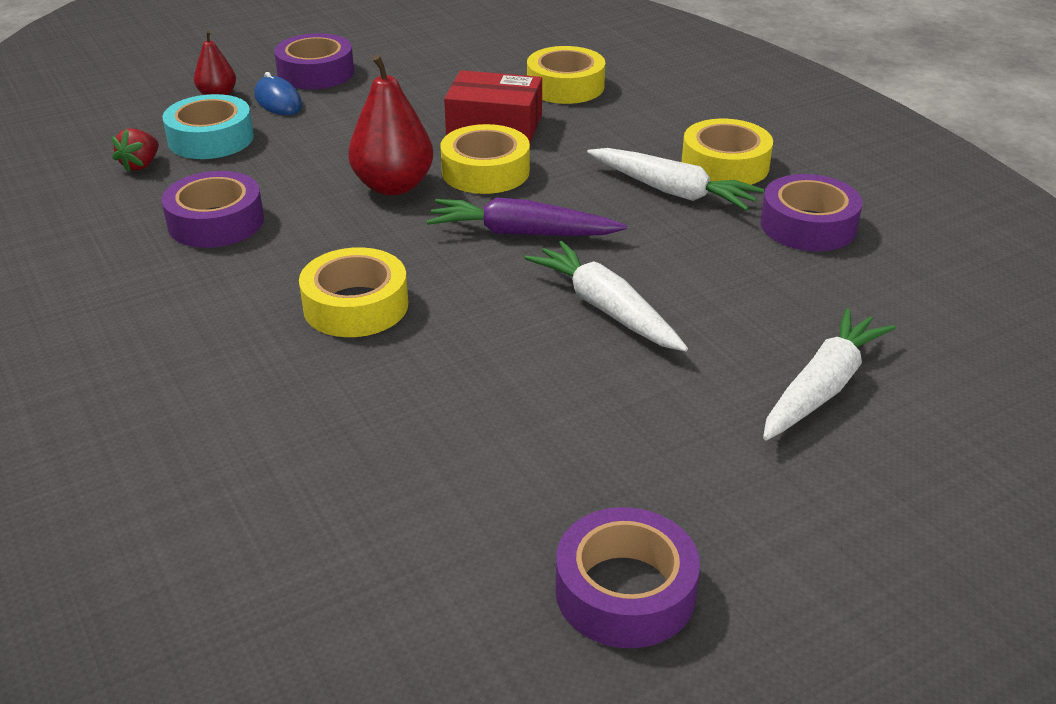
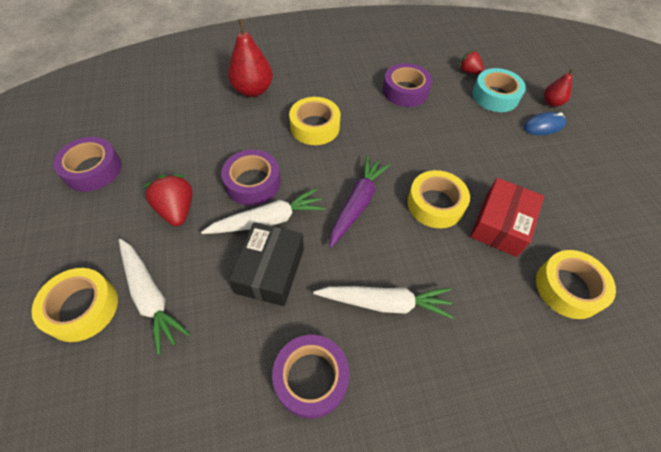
camera: 105 degrees right, 20 degrees up
(316, 73) = (587, 147): purple tape -> purple tape (253, 183)
(393, 186) = (426, 159): red pear -> red pear (253, 90)
(649, 417) = (177, 210): none -> red strawberry
(672, 191) = (385, 303): white carrot -> white carrot turned 135 degrees counterclockwise
(693, 286) = (270, 270): none -> black box
(725, 165) = (415, 357): yellow tape -> yellow tape (82, 308)

